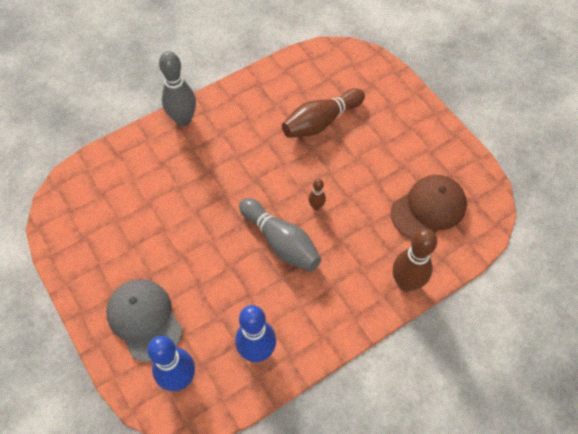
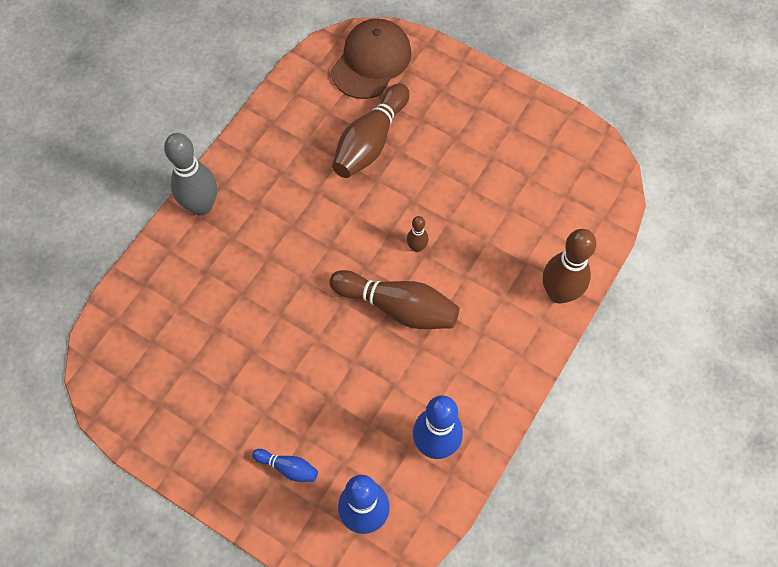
camera: 25 degrees left, 5 degrees up
(144, 320) = (288, 467): grey cap -> blue bowling pin
(281, 242) = (398, 307): grey bowling pin -> brown bowling pin
(428, 208) = (542, 197): brown cap -> brown cap (371, 61)

